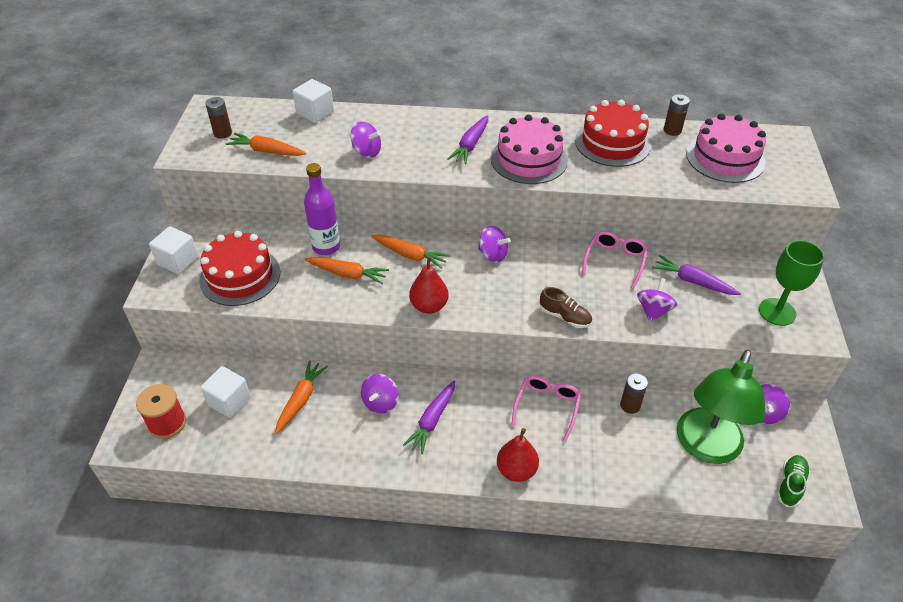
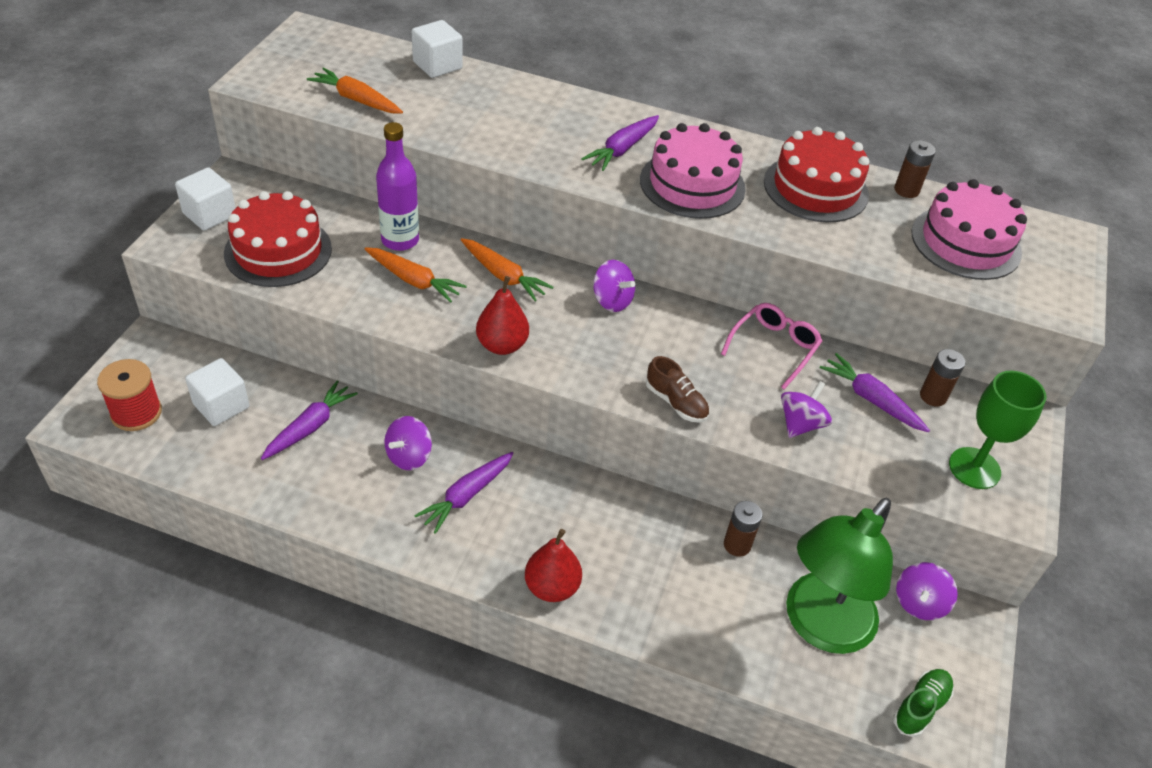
camera: 10 degrees right, 0 degrees up
(223, 133) = (311, 66): brown battery -> brown battery (933, 396)
(301, 399) = (310, 427): orange carrot -> purple carrot
(366, 152) = (483, 128): purple spinning top -> none
(547, 406) = (624, 517): pink glasses -> none

